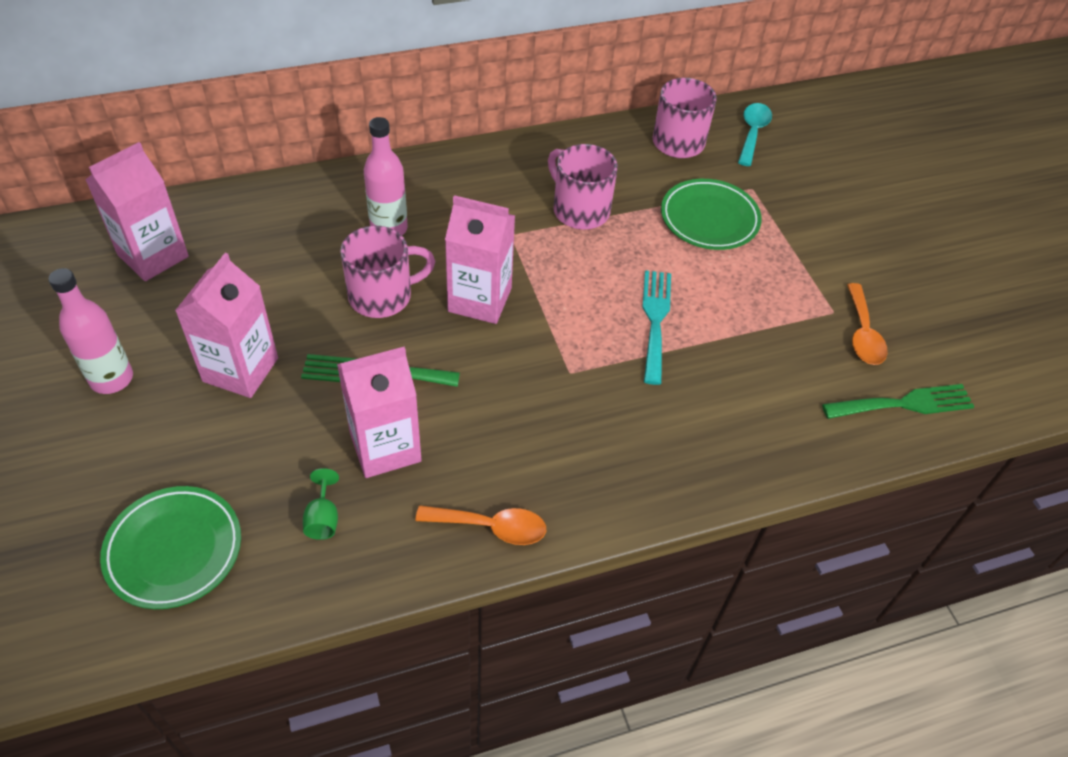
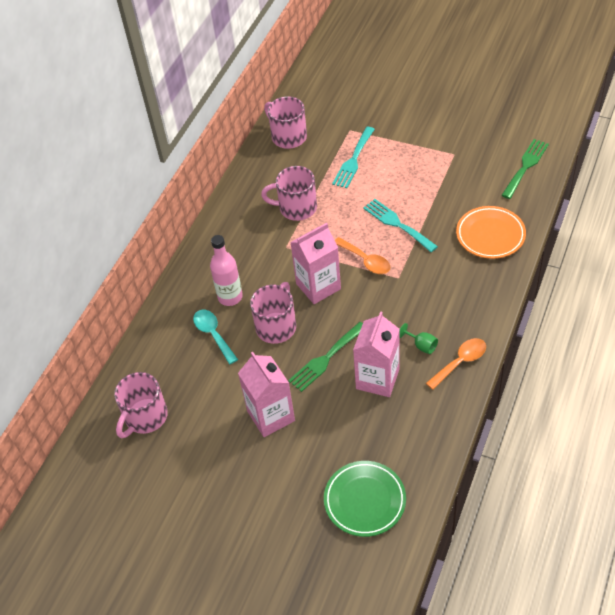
camera: 40 degrees left, 0 degrees up
(111, 379) = (223, 479): pink bottle -> none
(153, 256) = (145, 417): pink carton -> pink mug
(323, 518) = (398, 427): green goblet -> green goblet (421, 345)
(709, 219) = (353, 160): green plate -> turquoise fork
(741, 433) = (490, 235): none -> orange plate
(752, 133) = (312, 103): turquoise spoon -> turquoise spoon (213, 334)
(862, 334) = (476, 153): orange spoon -> orange spoon (366, 261)

